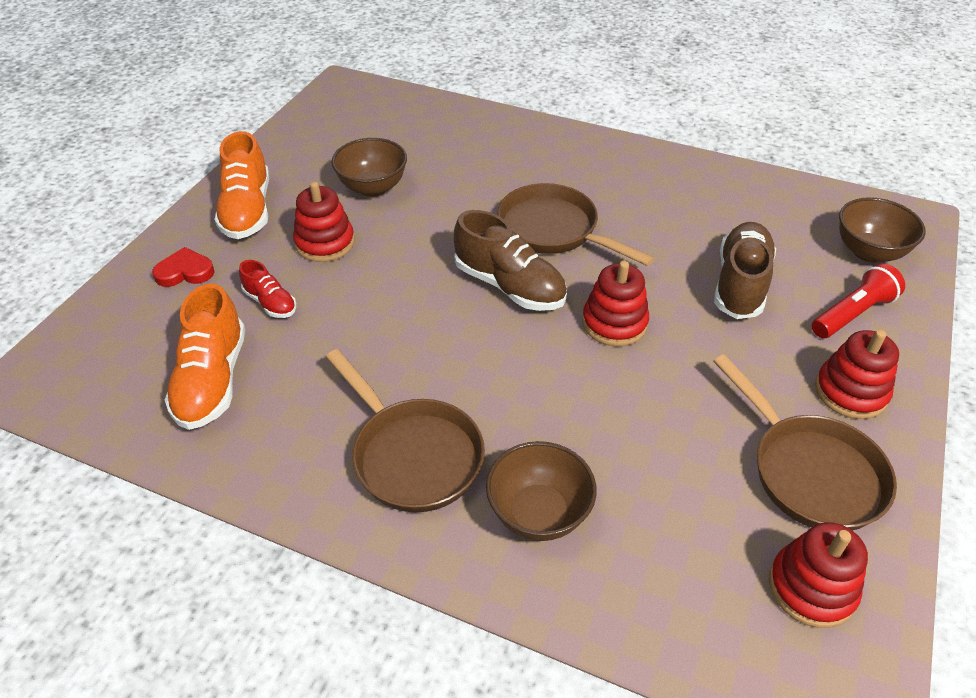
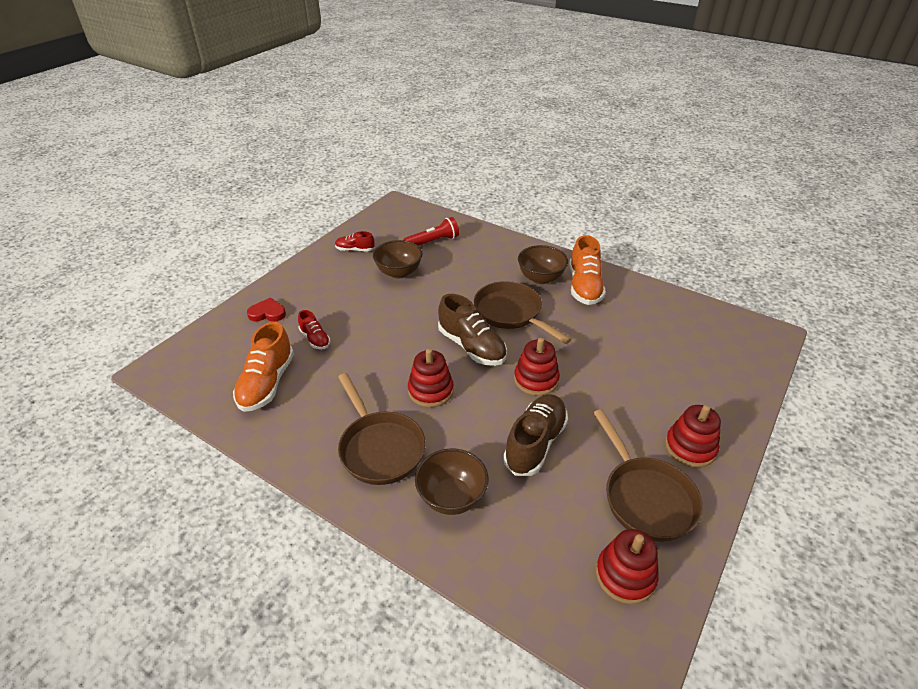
camera: 10 degrees right, 5 degrees down
(247, 210) = (316, 279): orange shoe -> orange shoe (584, 287)
(296, 160) = (355, 250): none -> red shoe
(325, 243) = (359, 305): red stacking toy -> red stacking toy (430, 391)
(740, 284) = (631, 364): brown shoe -> brown shoe (535, 443)
(852, 314) = (706, 394): red flashlight -> red flashlight (433, 242)
(868, 252) = (730, 353): brown bowl -> brown bowl (540, 278)

